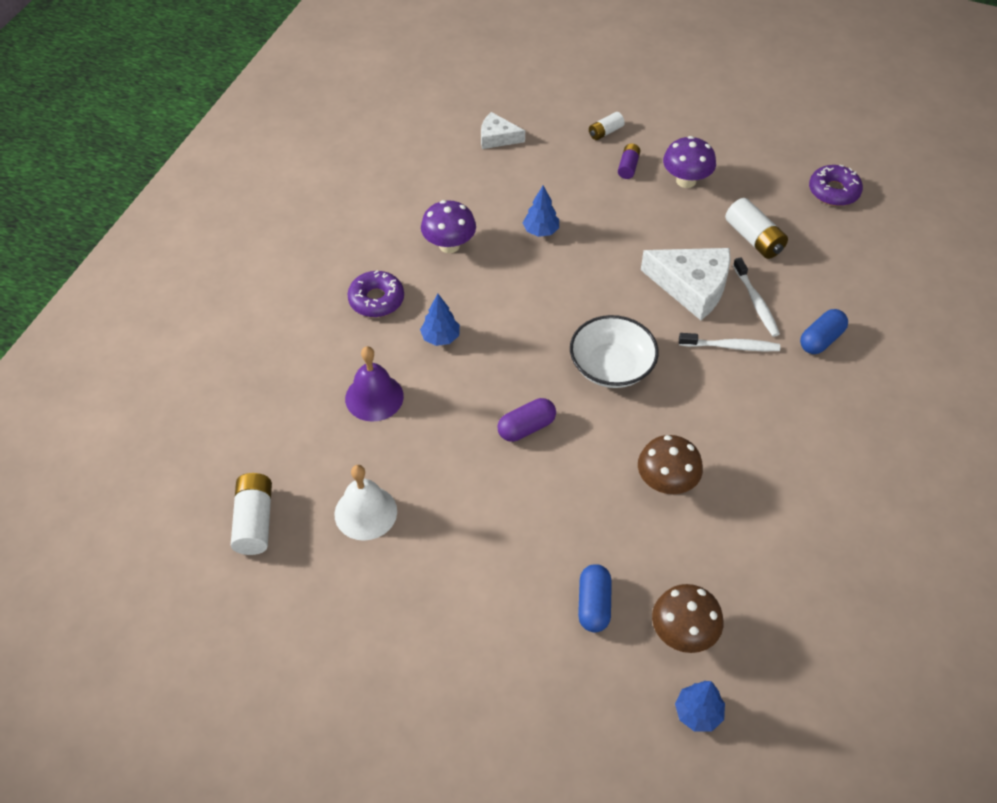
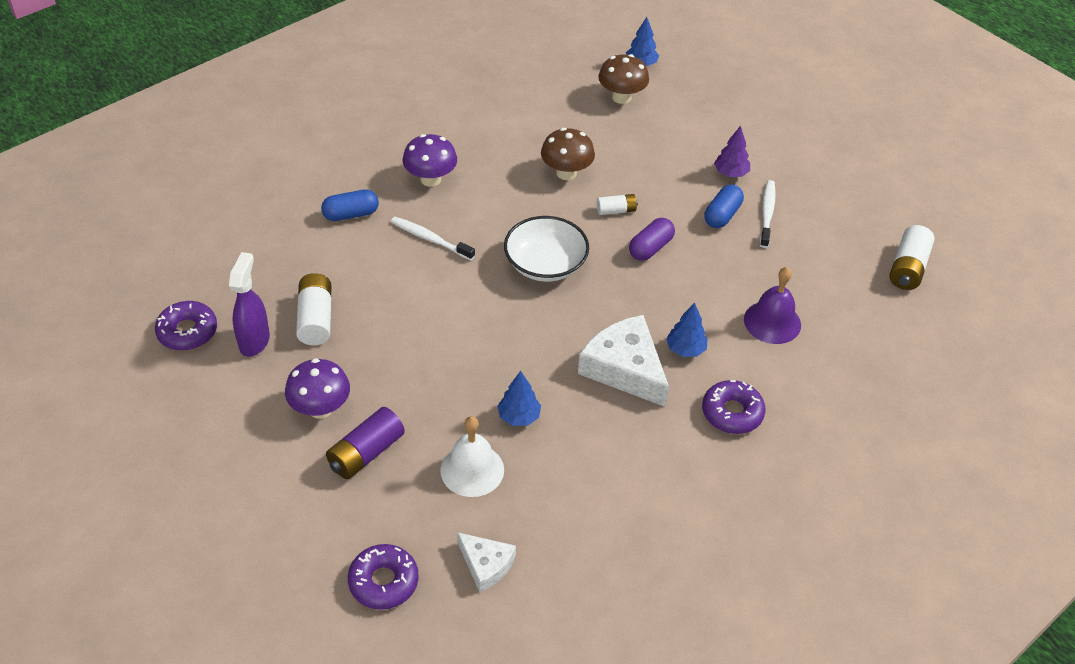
camera: 155 degrees left, 5 degrees down
(365, 512) = (813, 240): white bell -> white bell (472, 470)
(449, 245) = (626, 442): purple mushroom -> purple mushroom (430, 179)
(493, 568) = (730, 173): none -> purple tree
(526, 427) = (650, 248): purple capsule -> purple capsule turned 45 degrees counterclockwise
(554, 107) = (383, 582): none -> purple donut
(594, 605) = (671, 130): blue capsule -> blue capsule (722, 215)
(605, 132) = (352, 513): white battery -> white battery (616, 210)
(628, 167) = (366, 453): purple battery -> purple battery, size x1.68
(692, 286) = (417, 300): white cheese -> white cheese (624, 369)
(756, 302) = (373, 263): white toothbrush -> white toothbrush (767, 213)
(780, 205) = (254, 341): none -> purple spray bottle

